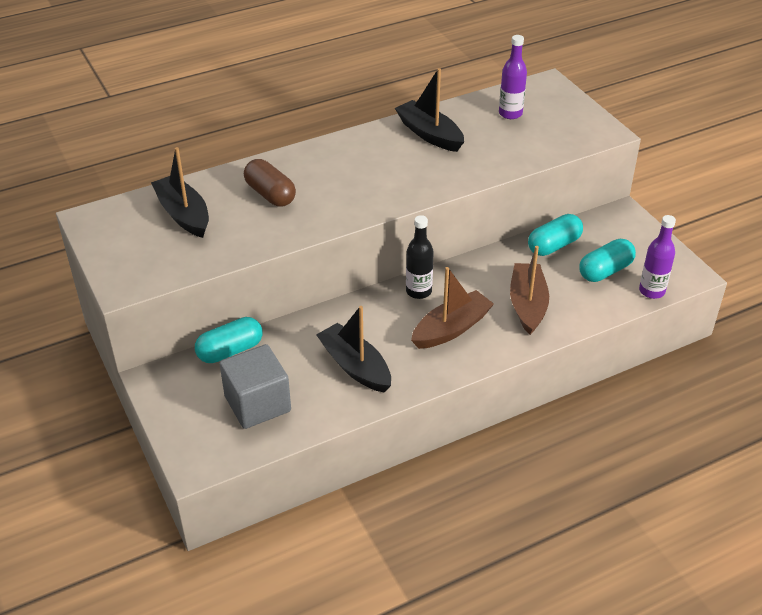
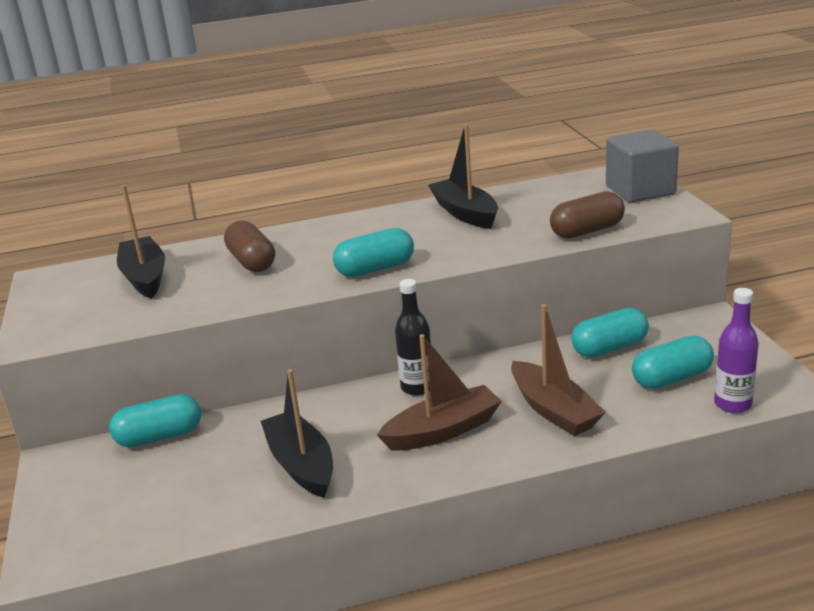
camera: 15 degrees right, 15 degrees down
(257, 404) = (159, 498): grey cube -> grey cube (640, 190)
(379, 199) = (375, 269): none -> turquoise capsule
(510, 113) = (571, 196): purple bottle -> none
(527, 305) = (554, 410): brown boat -> brown boat turned 135 degrees clockwise
(534, 153) = (587, 231): none -> brown capsule

